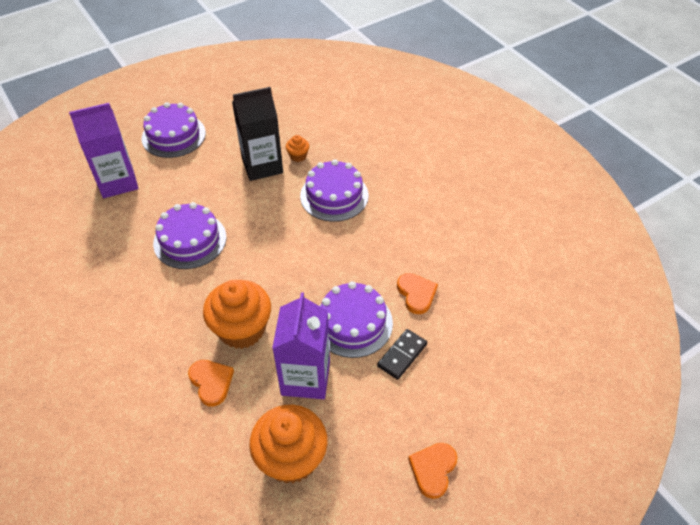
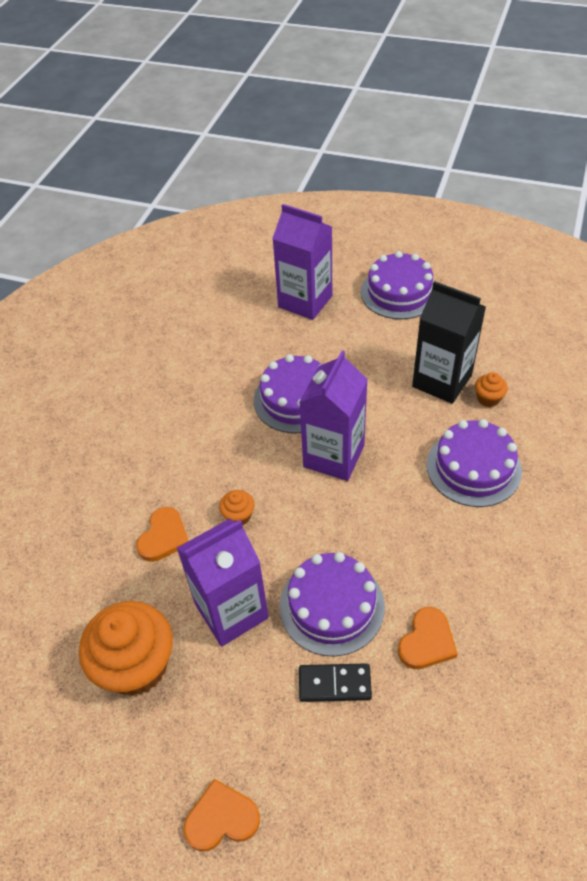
camera: 55 degrees right, 0 degrees up
(242, 329) = (238, 516): orange cupcake -> orange cupcake, size x0.44
(254, 251) = (334, 456): none -> purple carton

